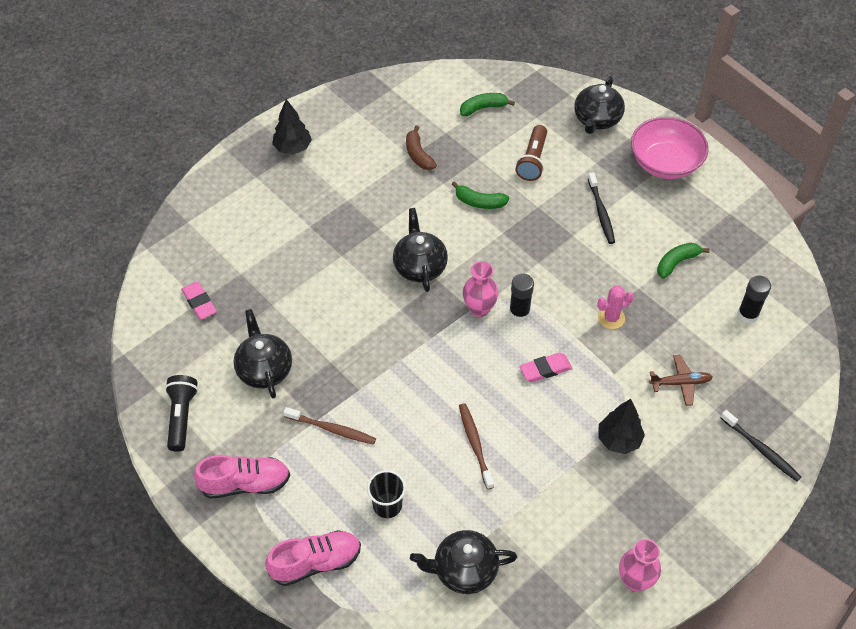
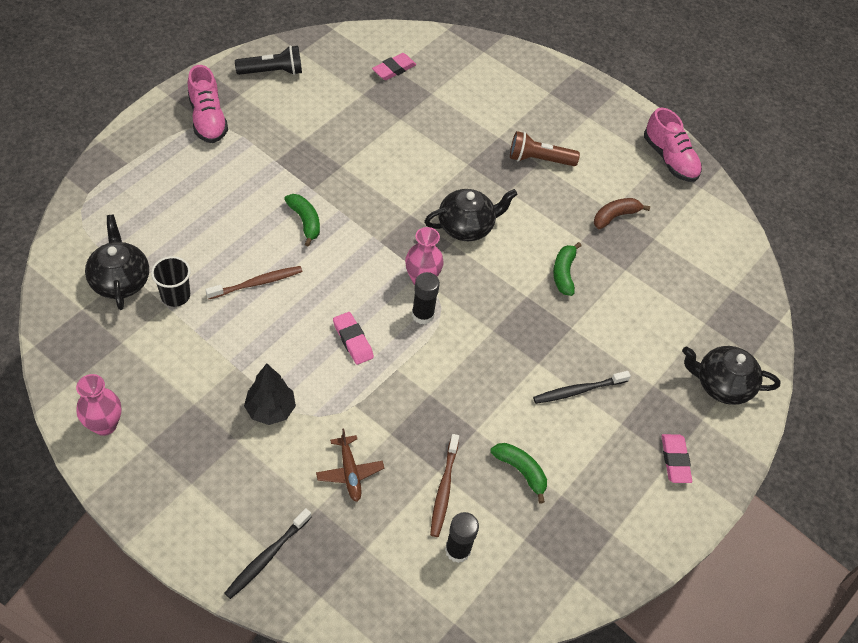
camera: 75 degrees right, 0 degrees up
(264, 369) = (327, 120): black teapot -> none
(293, 148) = (594, 116): black tree -> none
(316, 563) = (130, 173): pink shoe -> pink shoe (670, 159)
(332, 429) = (267, 173): brown toothbrush -> brown toothbrush (444, 490)
(387, 505) = (188, 219): black cup -> black cup (175, 295)
(483, 108) = (701, 271): green banana -> green banana (305, 221)
(532, 160) = (637, 321): brown flashlight -> brown flashlight (539, 159)
(611, 318) = (429, 402): pink cactus -> none
(665, 163) = (675, 460): pink bowl -> pink eraser

